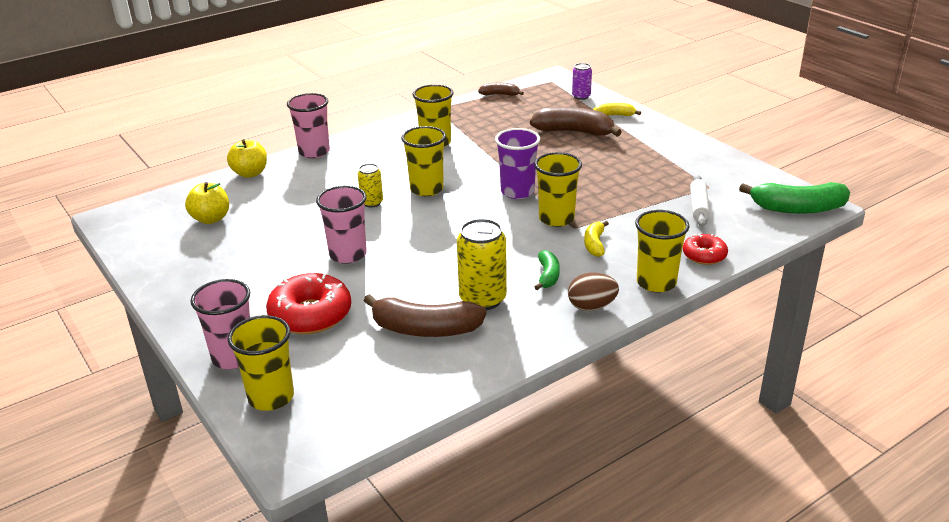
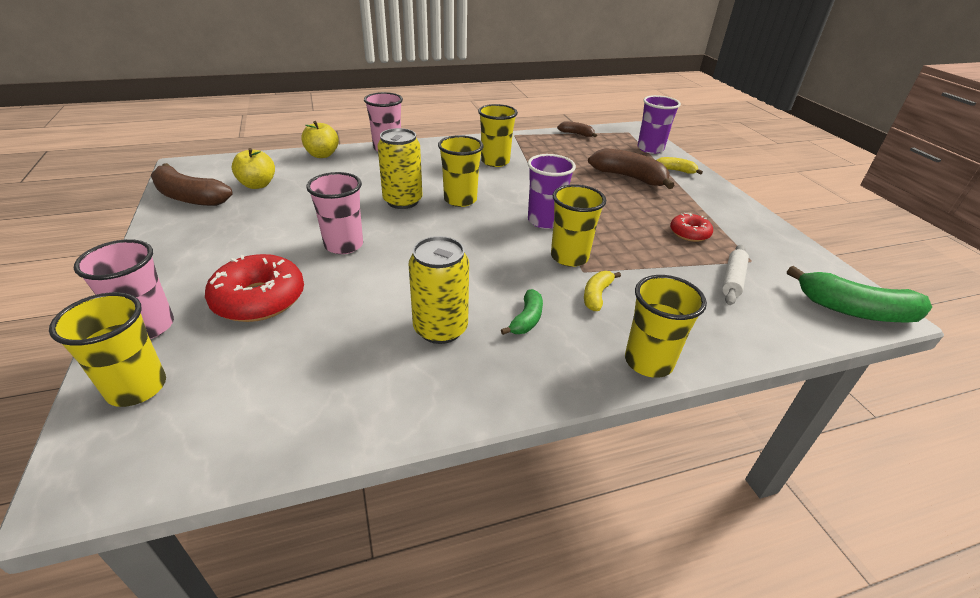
camera: 15 degrees right, 5 degrees up
(372, 202) = (402, 201): yellow can -> yellow can, size x1.78
(425, 329) = (356, 349): brown banana -> brown banana (189, 197)
(581, 96) = (650, 149): purple can -> purple cup
(591, 307) = (556, 373): brown egg -> none
(704, 255) = (720, 341): red donut -> red donut (689, 233)

